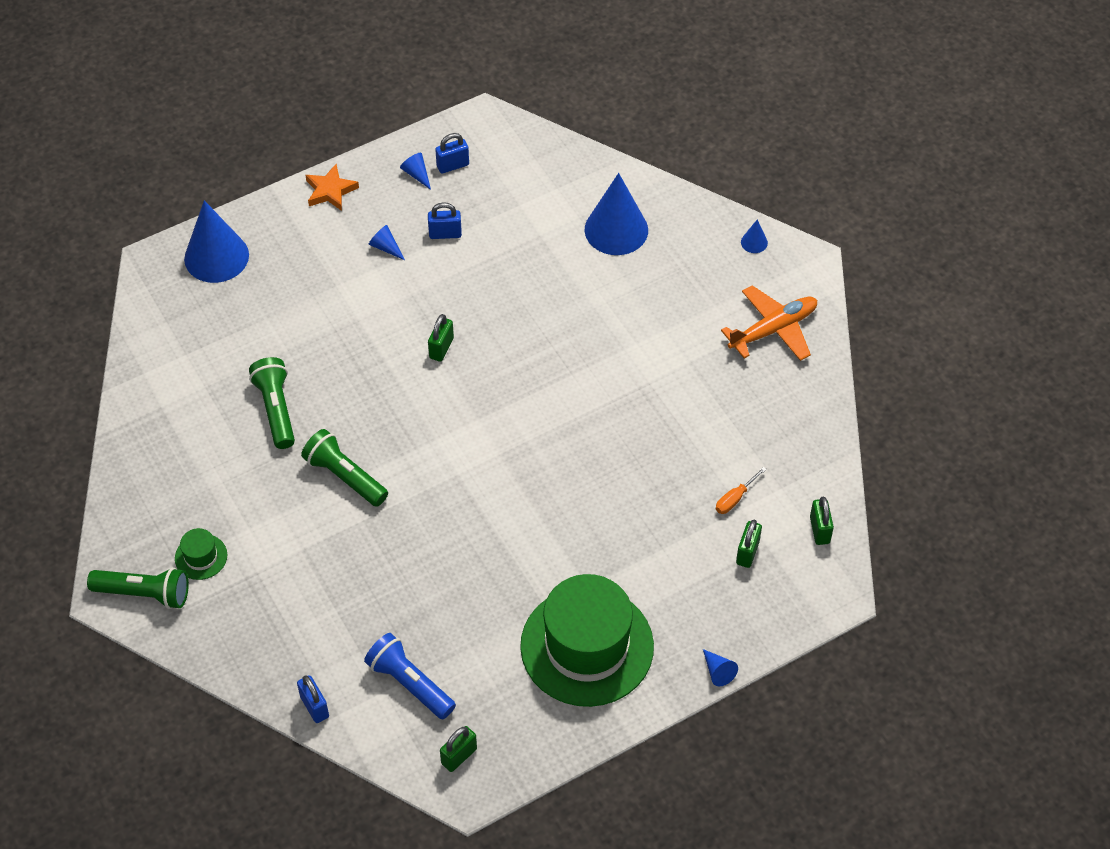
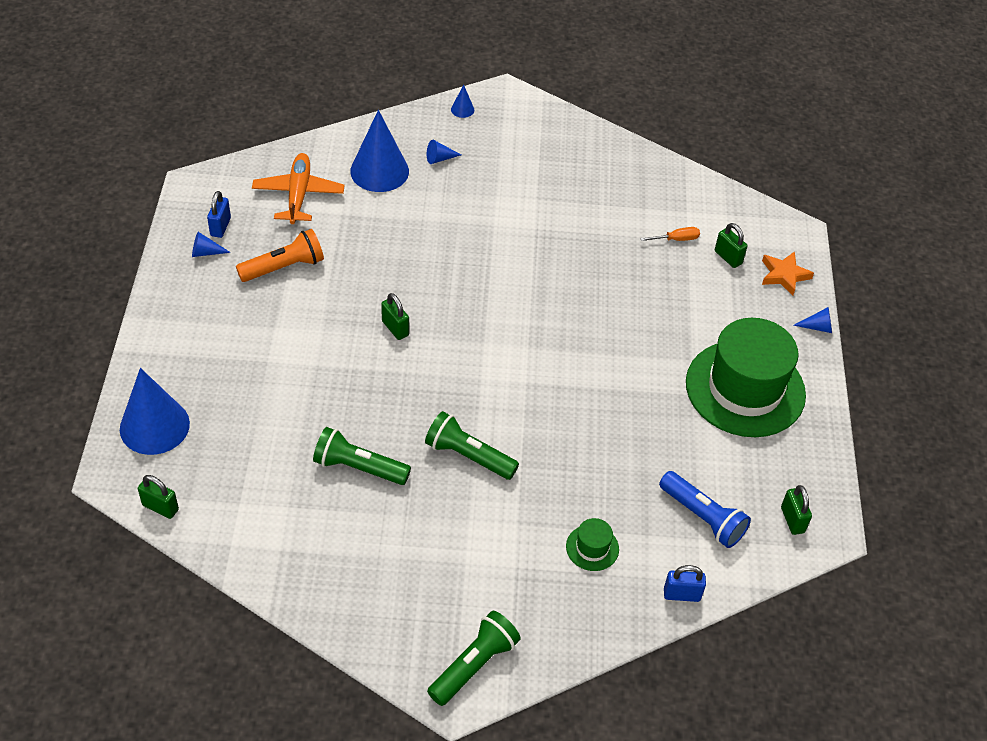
camera: 60 degrees left, 5 degrees down
(201, 557) = (468, 601): green hat -> green hat (592, 548)
(330, 191) = (164, 314): orange star -> orange star (784, 275)
(344, 476) = (468, 456): green flashlight -> green flashlight turned 45 degrees clockwise
(386, 247) = (260, 309): blue cone -> blue cone (439, 158)
(409, 683) = (703, 517): blue flashlight -> blue flashlight turned 120 degrees counterclockwise
(445, 234) = (284, 267): blue padlock -> orange flashlight
(734, 499) = (677, 239): orange screwdriver -> orange screwdriver turned 90 degrees counterclockwise
(773, 329) = (547, 141): orange plane -> orange plane (298, 194)
(819, 530) = (737, 211): green padlock -> green padlock (160, 507)

